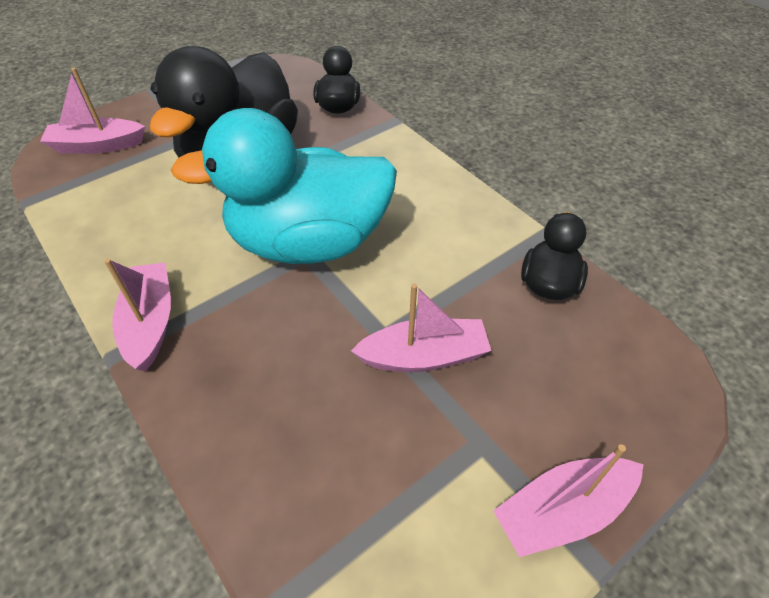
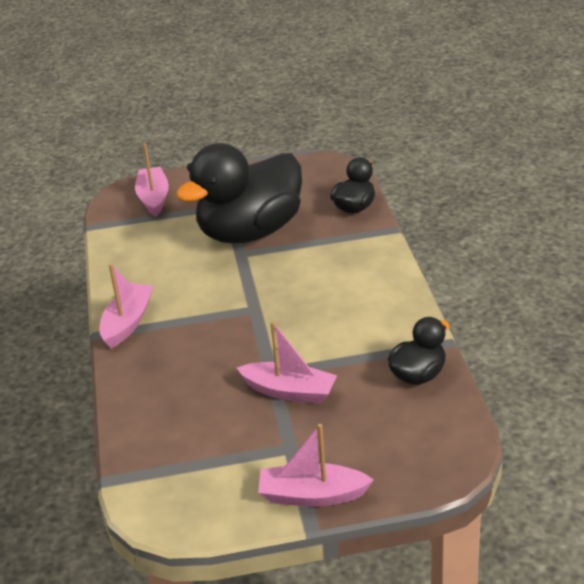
camera: 30 degrees right, 15 degrees down
(97, 146) = (153, 198): pink boat -> pink boat turned 60 degrees clockwise
(308, 242) = (261, 301): turquoise duck -> none

